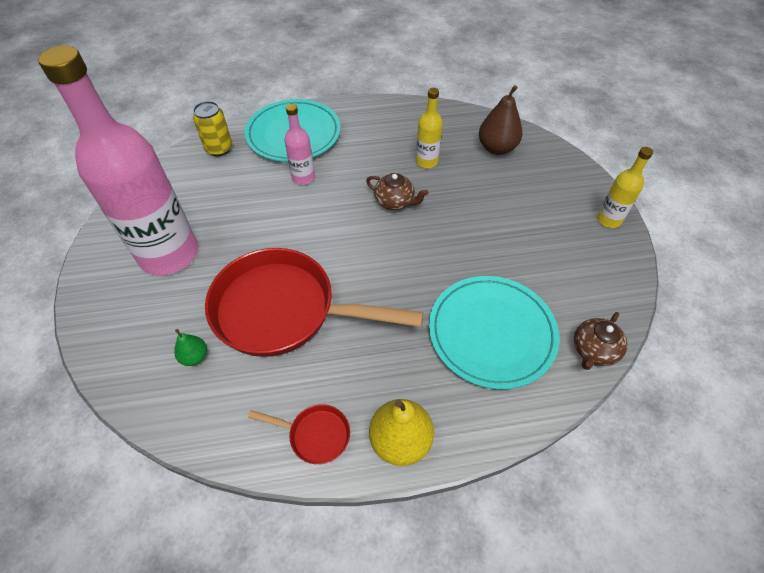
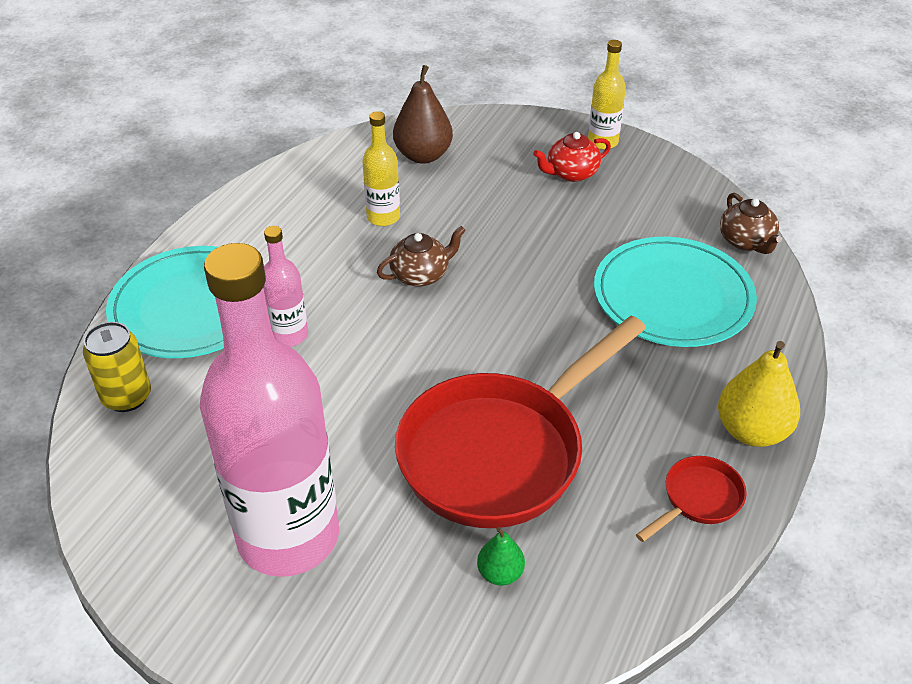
camera: 55 degrees left, 10 degrees down
(558, 220) = (571, 173): none -> red teapot

